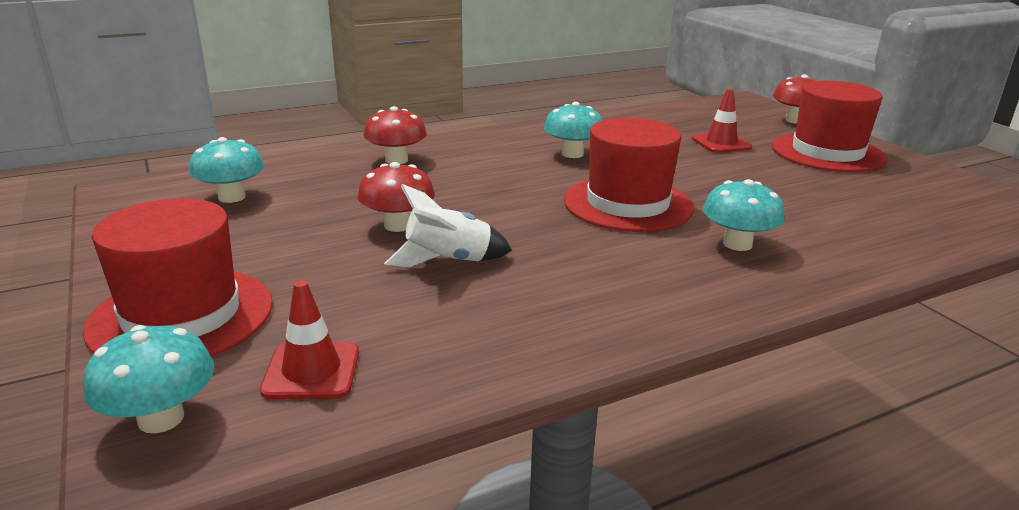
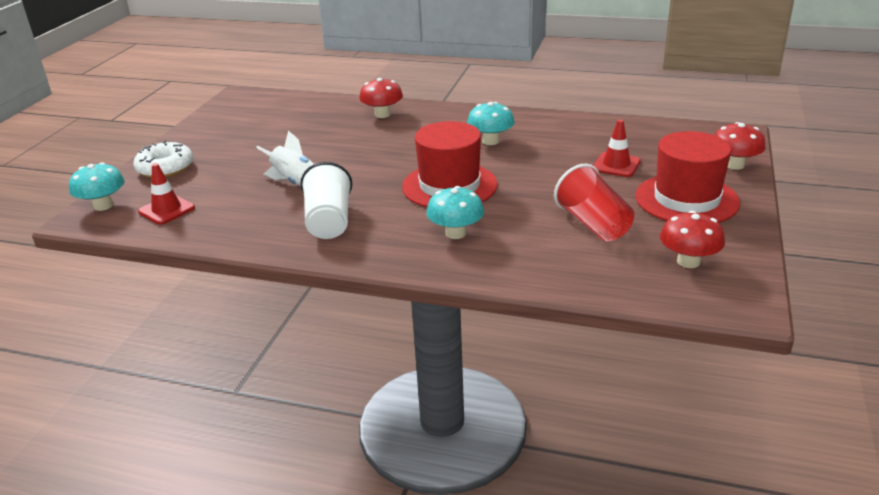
camera: 45 degrees right, 5 degrees up
(182, 315) = (165, 168): red hat -> white donut
(232, 197) = (271, 114): turquoise mushroom -> none
(398, 225) = (311, 156): red mushroom -> red mushroom (688, 261)
(586, 286) = (329, 221): none -> white cup
(818, 193) = (593, 224): none -> red cup

